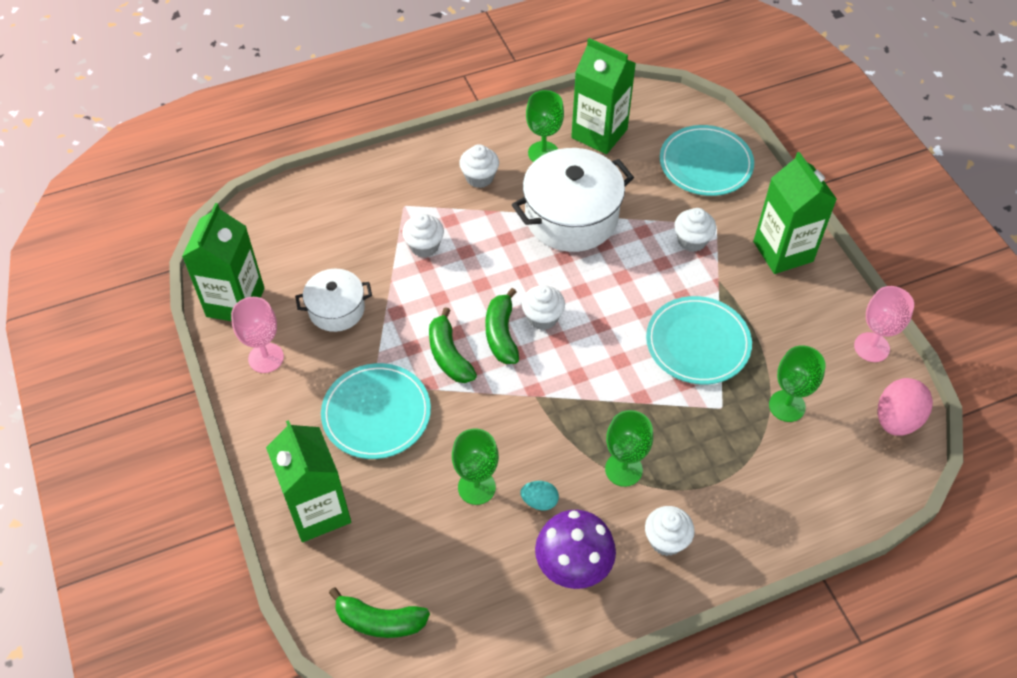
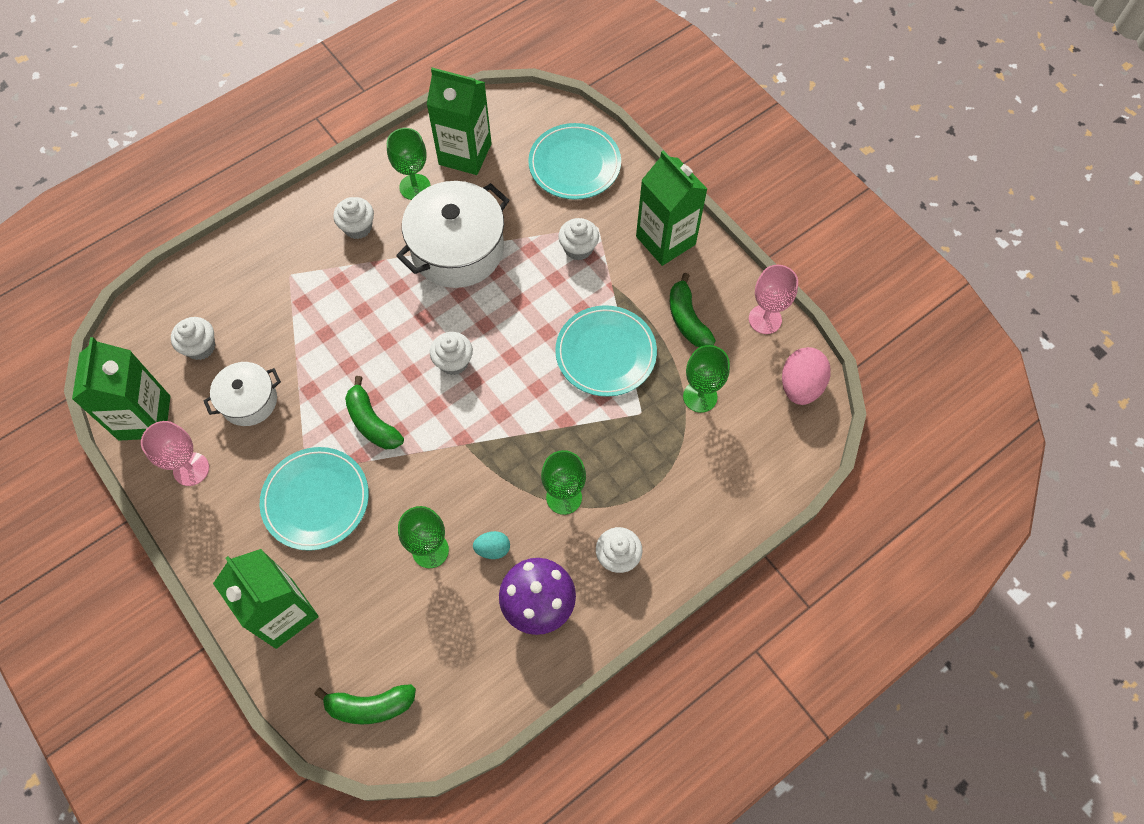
camera: 15 degrees left, 10 degrees up
(424, 246) = (320, 313): white cupcake -> white cupcake (200, 347)
(501, 334) = (418, 388): green banana -> green banana (687, 319)

